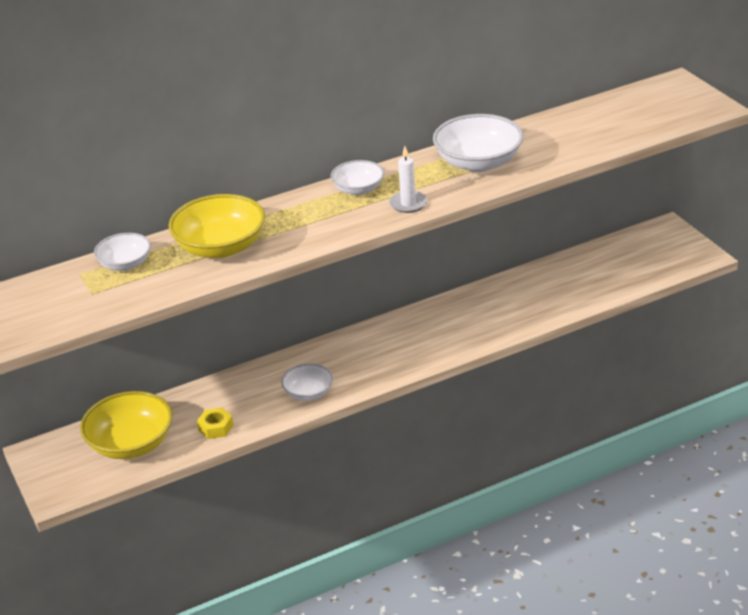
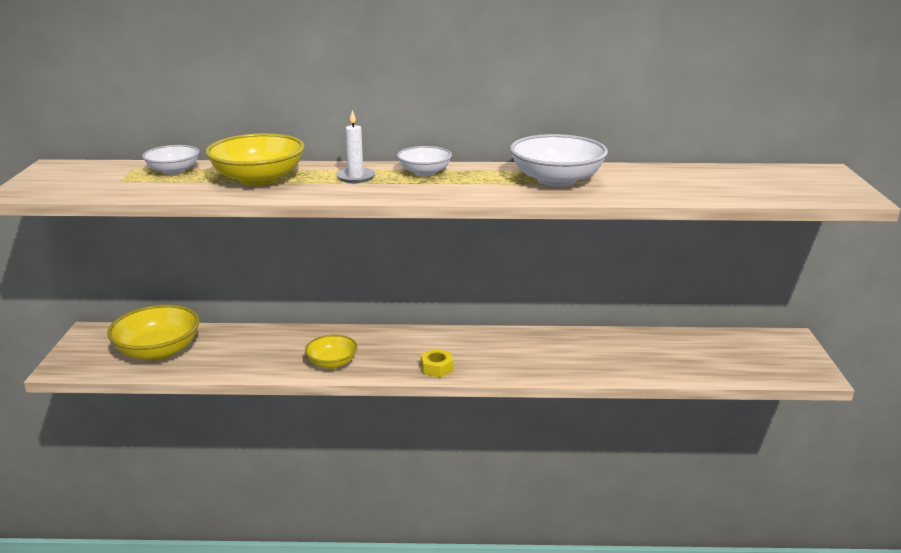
camera: 25 degrees right, 10 degrees down
(216, 427) = (231, 362): yellow nut -> yellow nut (437, 368)
(308, 393) = (332, 363): white bowl -> yellow bowl
(408, 204) = (454, 190): white candle -> white candle (355, 177)

